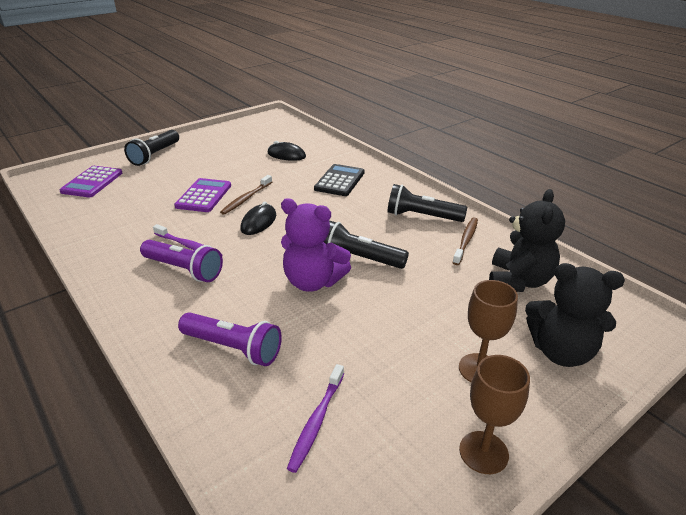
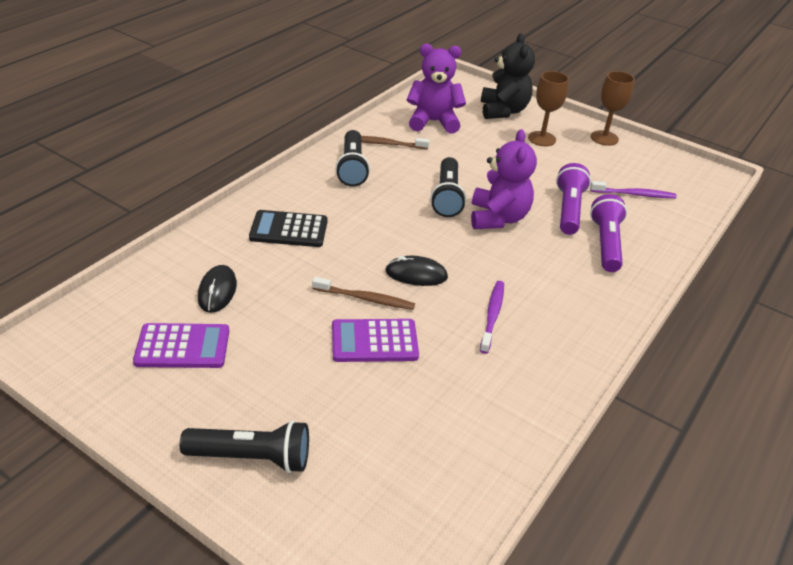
camera: 110 degrees left, 5 degrees up
(92, 182) = (383, 501): purple calculator -> purple calculator (182, 346)
(184, 269) = (533, 305): purple flashlight -> purple flashlight (568, 210)
(518, 281) = (433, 122): black teddy bear -> purple teddy bear

